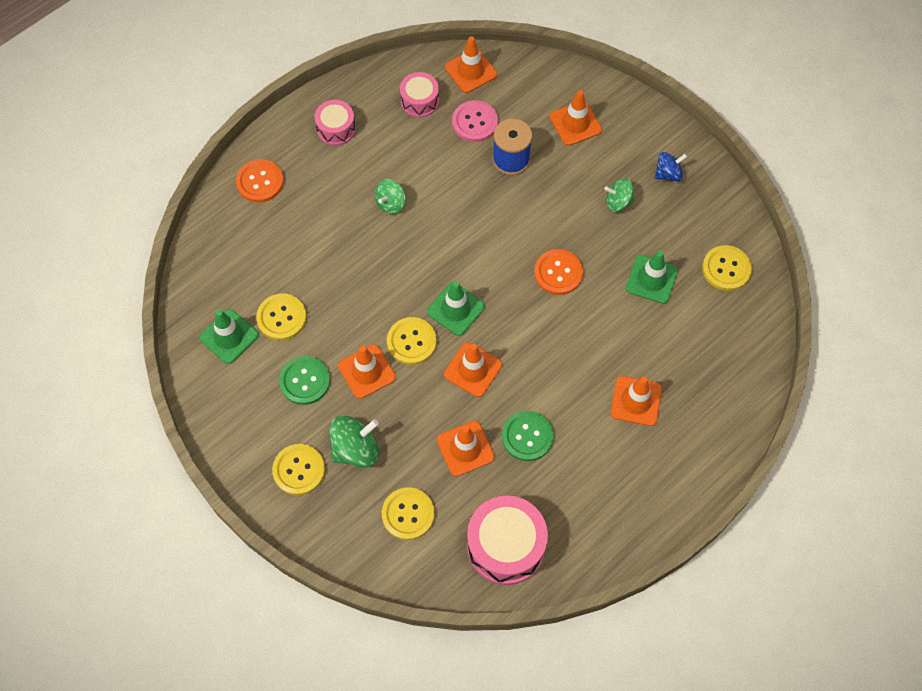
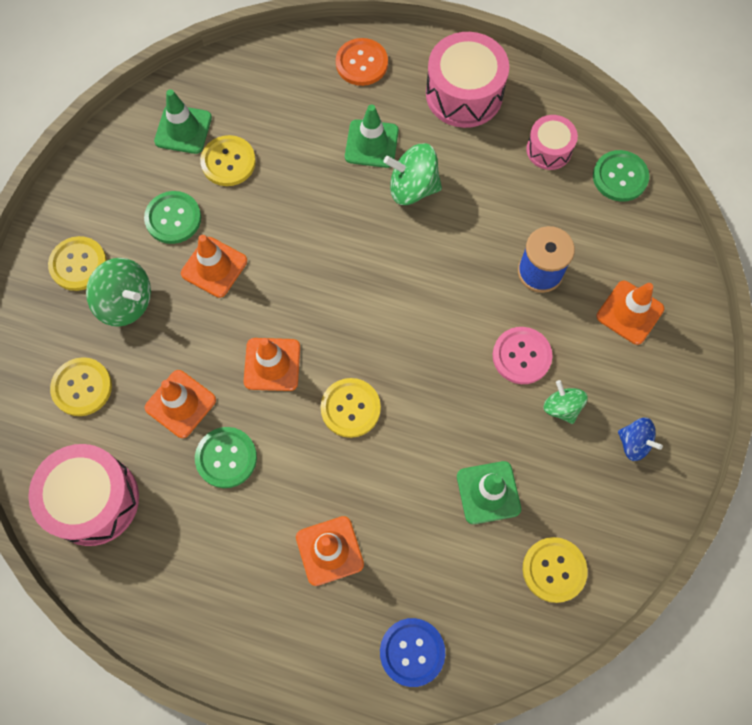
camera: 60 degrees right, 5 degrees up
(336, 129) = (464, 94): pink drum -> pink drum, size x1.74
(391, 203) = (412, 187): green spinning top -> green spinning top, size x1.58
(411, 342) = (270, 290): yellow button -> yellow button (350, 408)
(456, 309) = (331, 312): green traffic cone -> green traffic cone (371, 144)
(471, 71) = (620, 177): orange traffic cone -> green button
(475, 122) = (560, 213): pink button -> pink button (521, 356)
(558, 273) = (435, 390): orange button -> none
(734, 384) = (412, 652): none -> blue button

